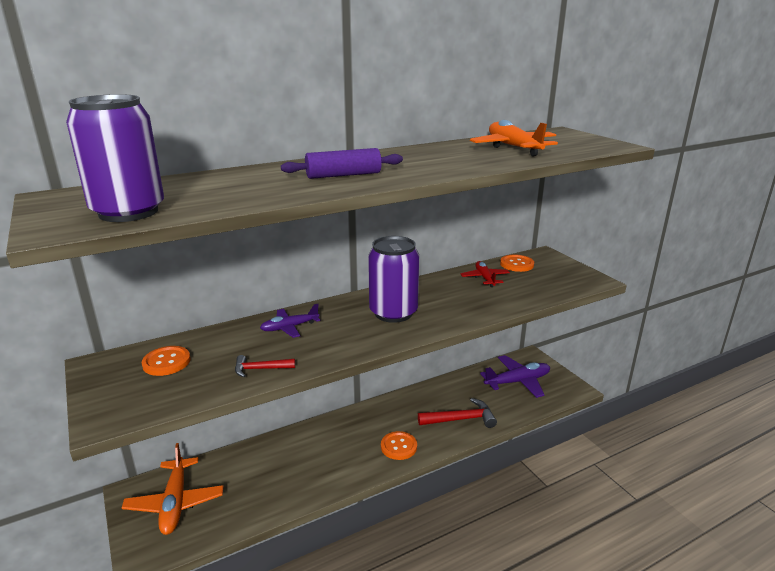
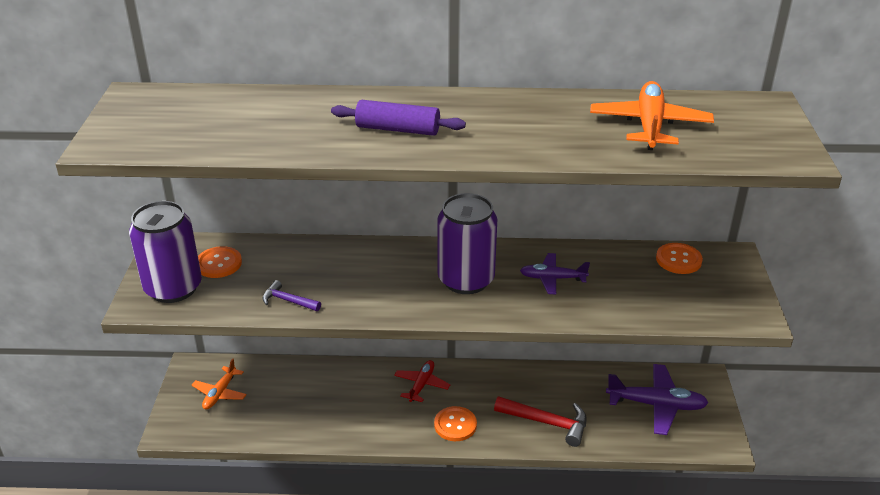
camera: 30 degrees right, 10 degrees up
(128, 212) = (169, 136): purple can -> purple can (173, 288)
(175, 503) = (220, 393): orange plane -> orange plane, size x0.61
(260, 369) = (288, 301): red hammer -> purple hammer
(289, 327) = (350, 262): purple plane -> purple plane (552, 278)
(485, 278) = (615, 267): red plane -> red plane (421, 385)

